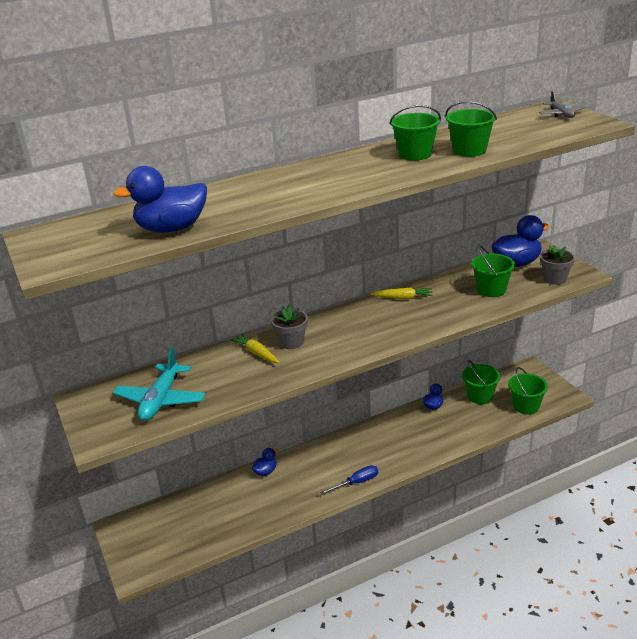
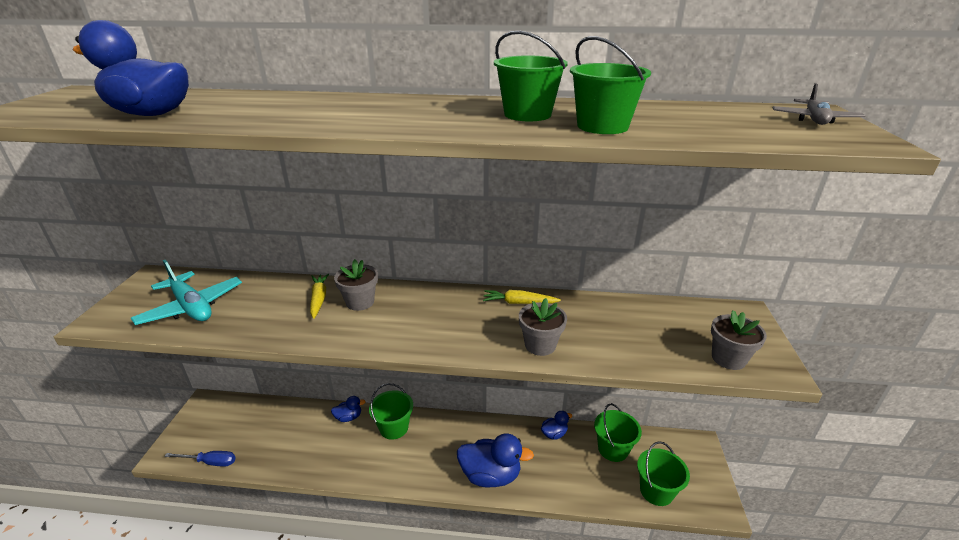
camera: 30 degrees right, 0 degrees up
(161, 400) = (191, 307): turquoise plane -> turquoise plane turned 90 degrees counterclockwise
(356, 483) = (406, 477): blue screwdriver -> blue screwdriver (210, 462)
(403, 298) = (519, 303): yellow carrot -> yellow carrot turned 150 degrees clockwise
(446, 315) = (540, 345): none -> grey flower pot
(491, 290) = (629, 337): green bucket -> green bucket (394, 428)
(516, 263) = (695, 317): blue duck -> blue duck (490, 475)

